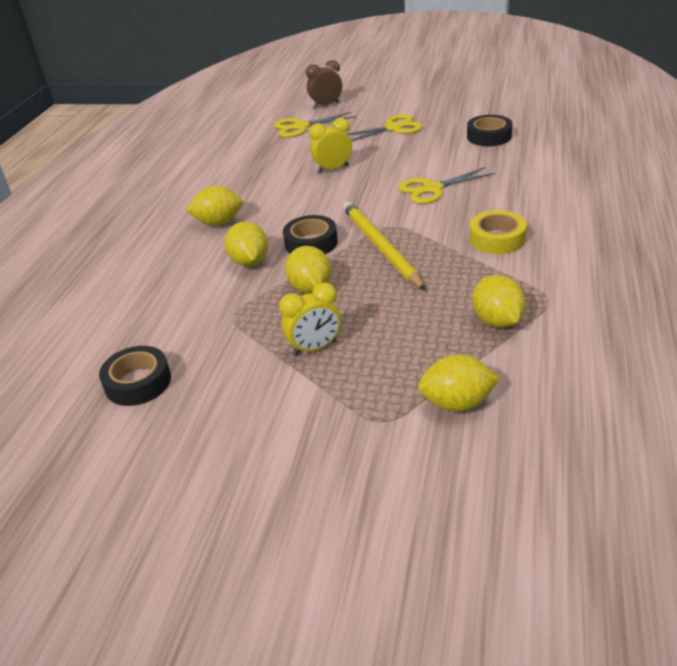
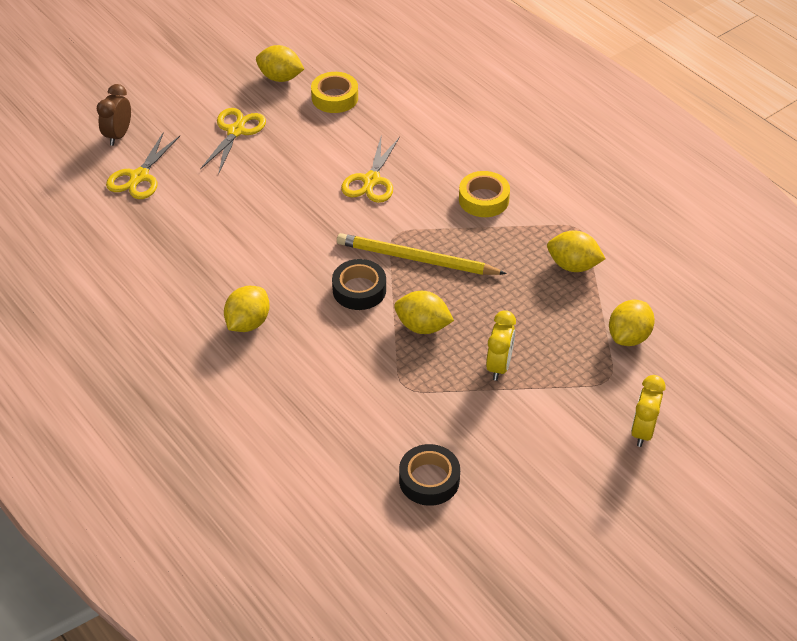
camera: 55 degrees left, 10 degrees up
(249, 261) = (340, 338): yellow lemon -> yellow lemon (280, 78)
(333, 169) = (255, 208): yellow clock -> yellow clock (642, 431)
(489, 136) = (335, 98): black tape -> yellow tape

